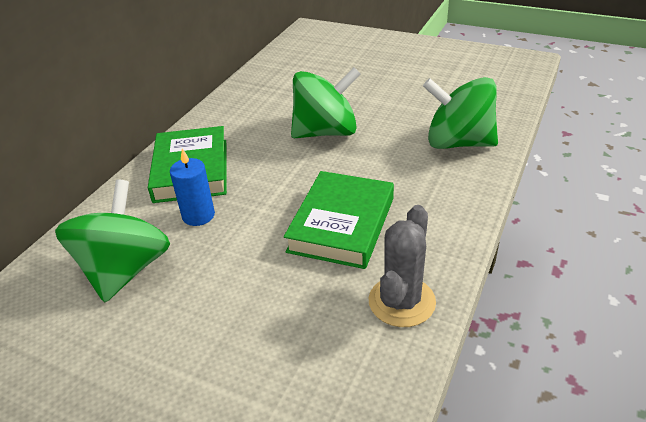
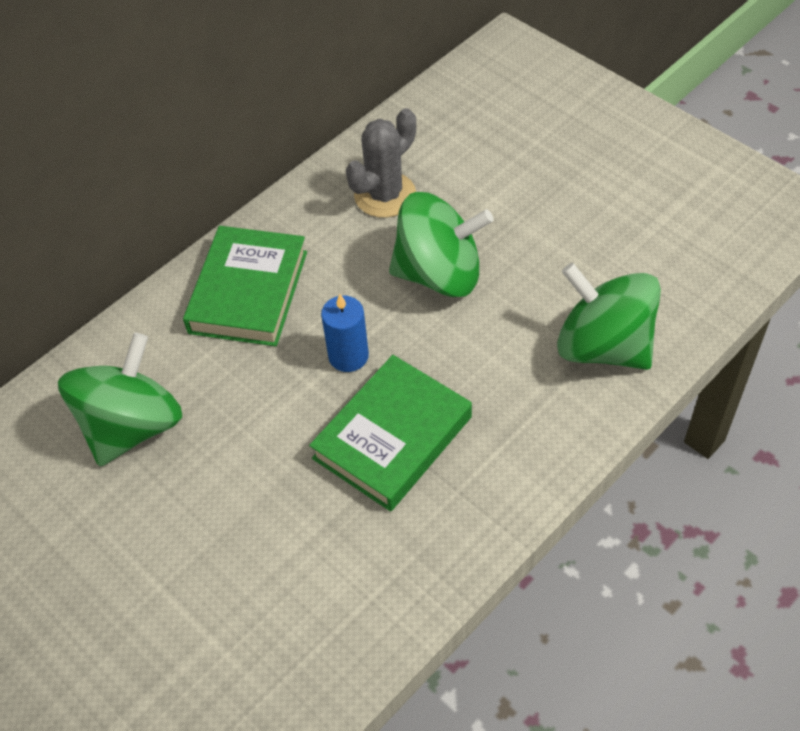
camera: 20 degrees right, 15 degrees up
(198, 215) = (234, 370): blue candle -> blue candle (348, 356)
(401, 301) = (410, 569): grey cactus -> grey cactus (385, 195)

